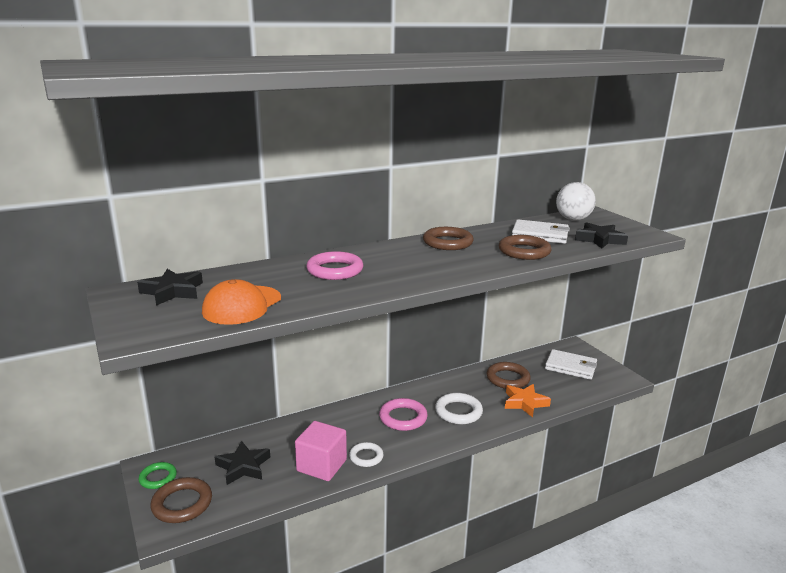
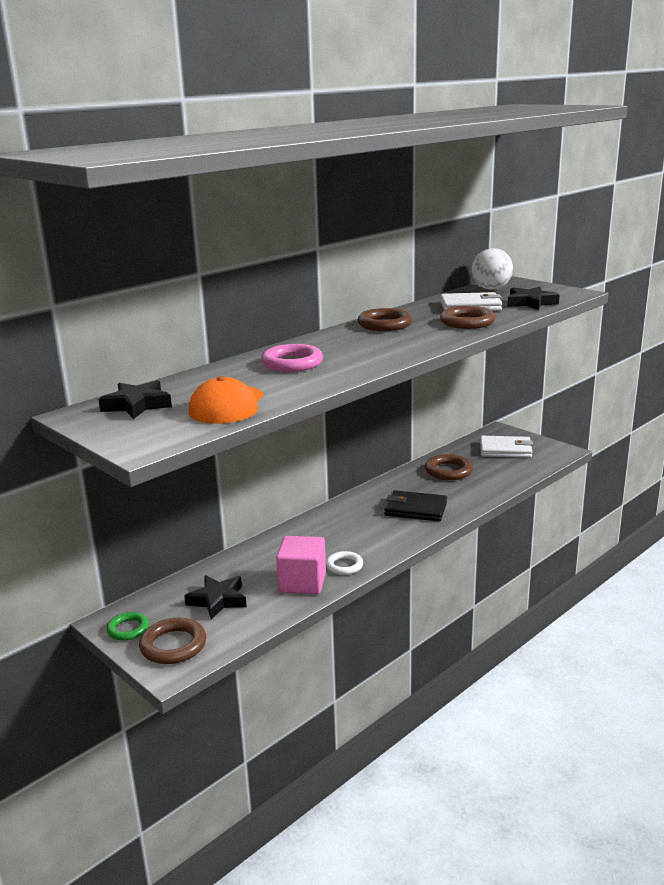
camera: 15 degrees left, 0 degrees up
(403, 418) = (361, 525): pink ring -> none
(458, 412) = (415, 509): white ring -> black wallet
(525, 403) = (477, 489): orange star -> none

